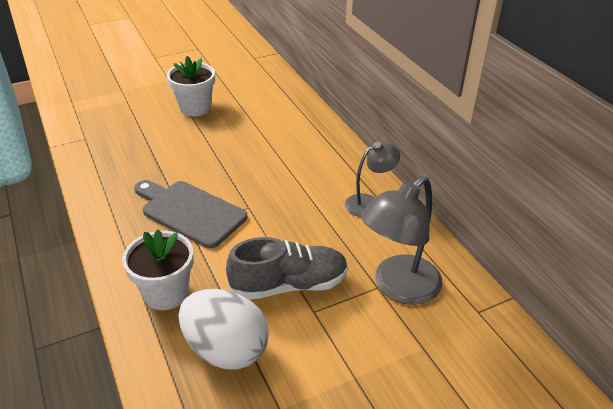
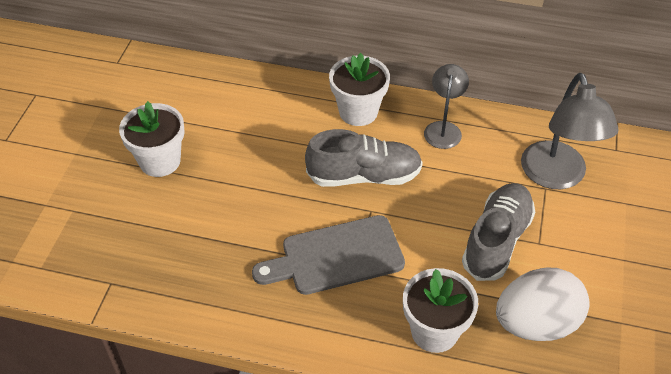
camera: 50 degrees left, 10 degrees up
(277, 189) = (364, 176): none -> grey shoe
(333, 158) = (358, 112): none -> white flower pot

